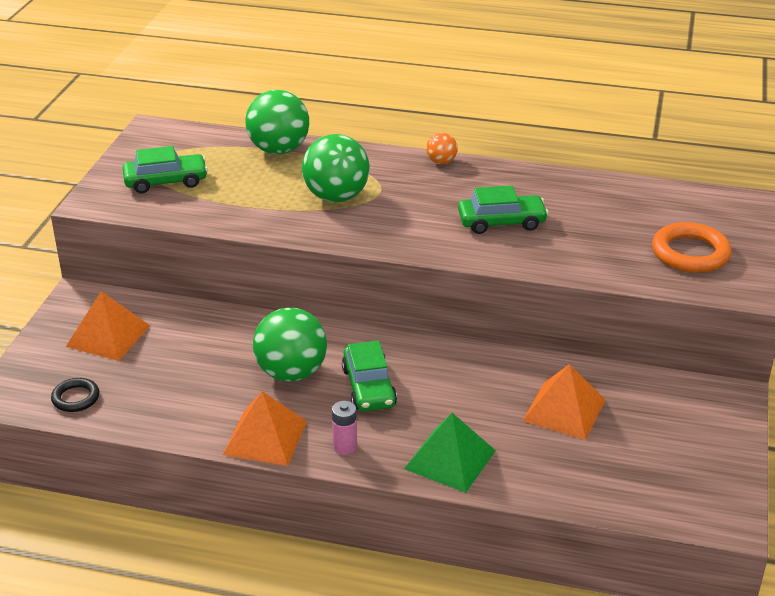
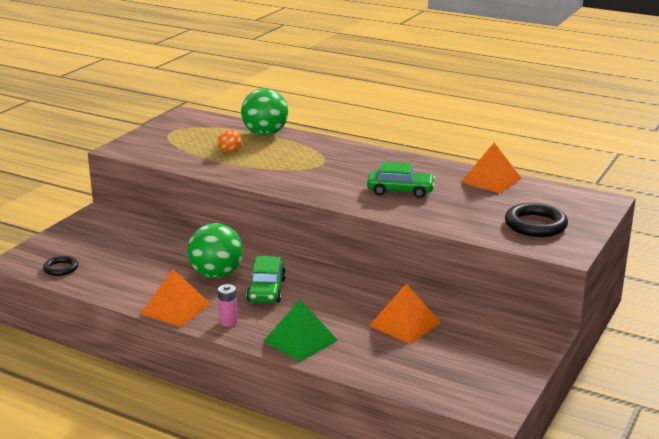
camera: 15 degrees right, 10 degrees down
(108, 335) = (103, 237): orange pyramid -> orange pyramid (491, 180)
(166, 181) = (175, 143): green car -> none
(336, 197) = (288, 163): green ball -> none
(441, 162) = (378, 152): orange ball -> orange ball (230, 152)
(690, 253) = (535, 225): orange ring -> black ring

